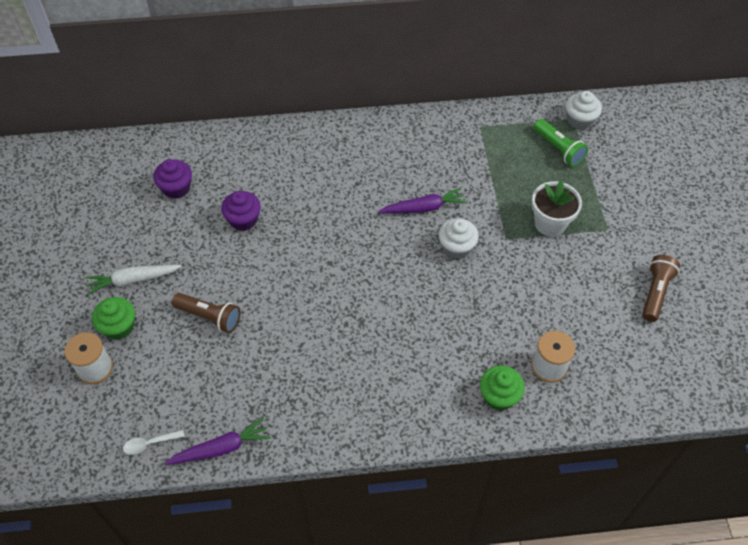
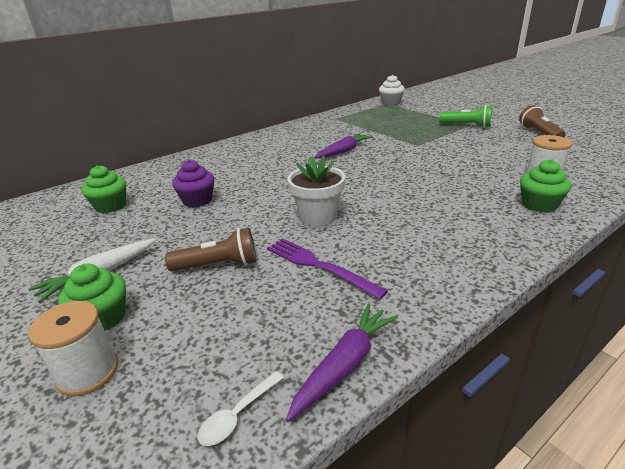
camera: 30 degrees left, 25 degrees down
(176, 188) = (110, 206): purple cupcake -> green cupcake
(271, 359) = (319, 266): none -> purple fork
(456, 247) = (391, 157): white cupcake -> none
(550, 223) = (434, 132): white flower pot -> white flower pot (318, 216)
(558, 149) = (395, 112): green flashlight -> green flashlight (467, 126)

